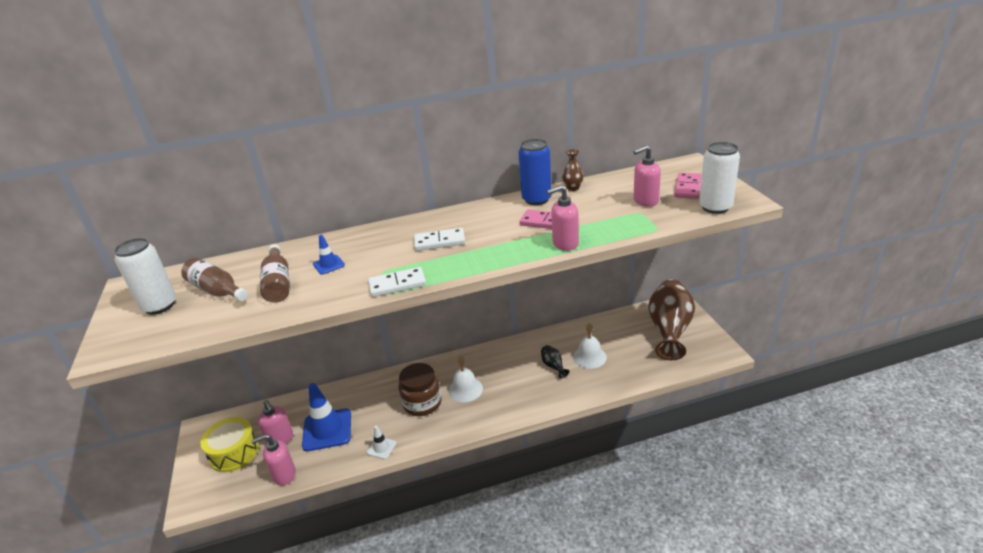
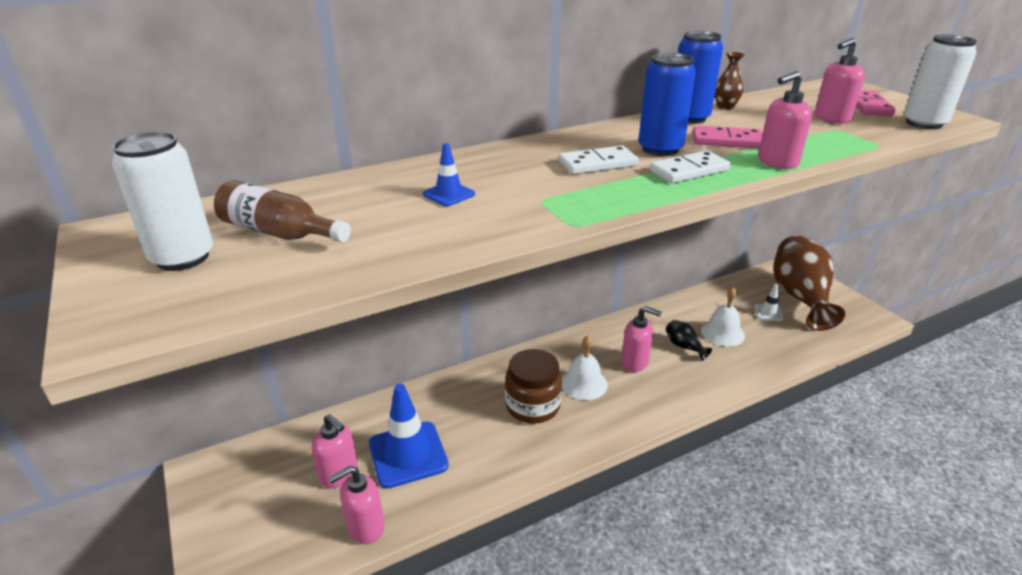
camera: 15 degrees left, 0 degrees up
(234, 452) = (270, 502): yellow drum -> none
(278, 283) = (381, 219): brown bottle -> none
(381, 448) = (501, 472): white traffic cone -> white traffic cone (768, 313)
(397, 284) = (579, 214): white domino -> white domino (689, 170)
(492, 229) = (660, 149): none -> blue can
(510, 376) = (635, 362): none -> pink soap dispenser

